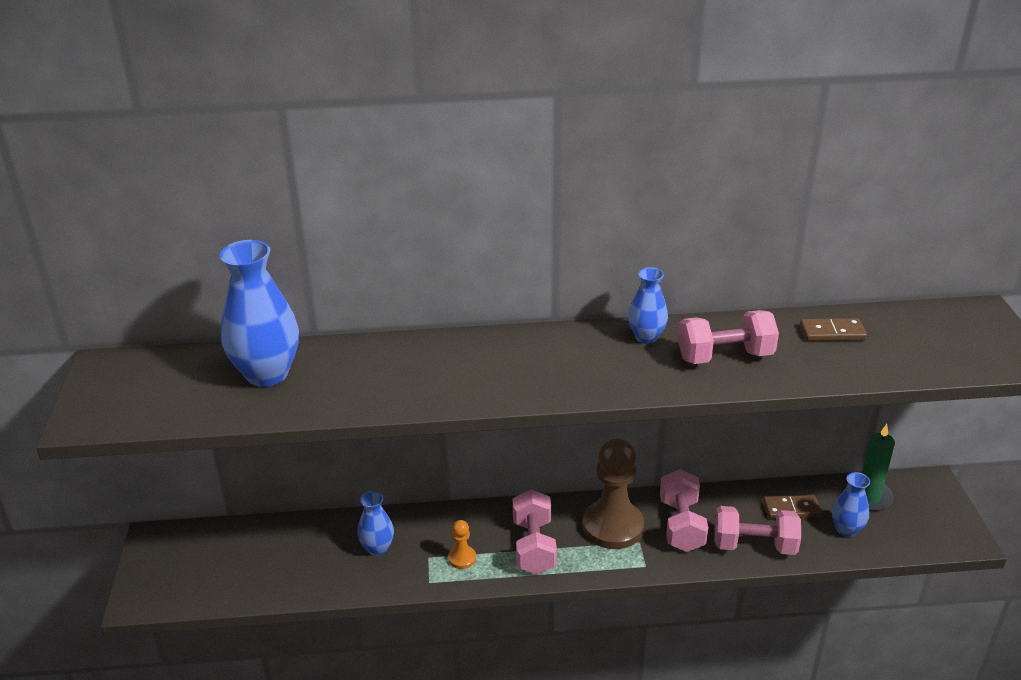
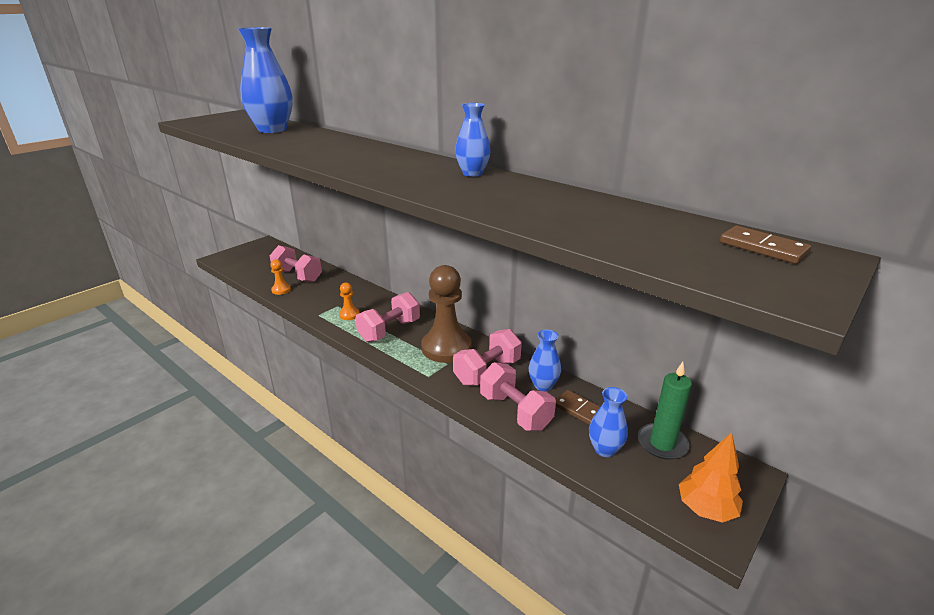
camera: 45 degrees right, 5 degrees down
(324, 584) = (281, 290): none -> orange pawn
(377, 548) = (325, 290): blue vase -> blue vase (543, 385)
(725, 356) = (499, 195): pink dumbbell -> pink dumbbell (297, 276)
(832, 332) = (618, 214): brown domino -> brown domino (762, 248)
(945, 527) = (706, 509): none -> orange tree

